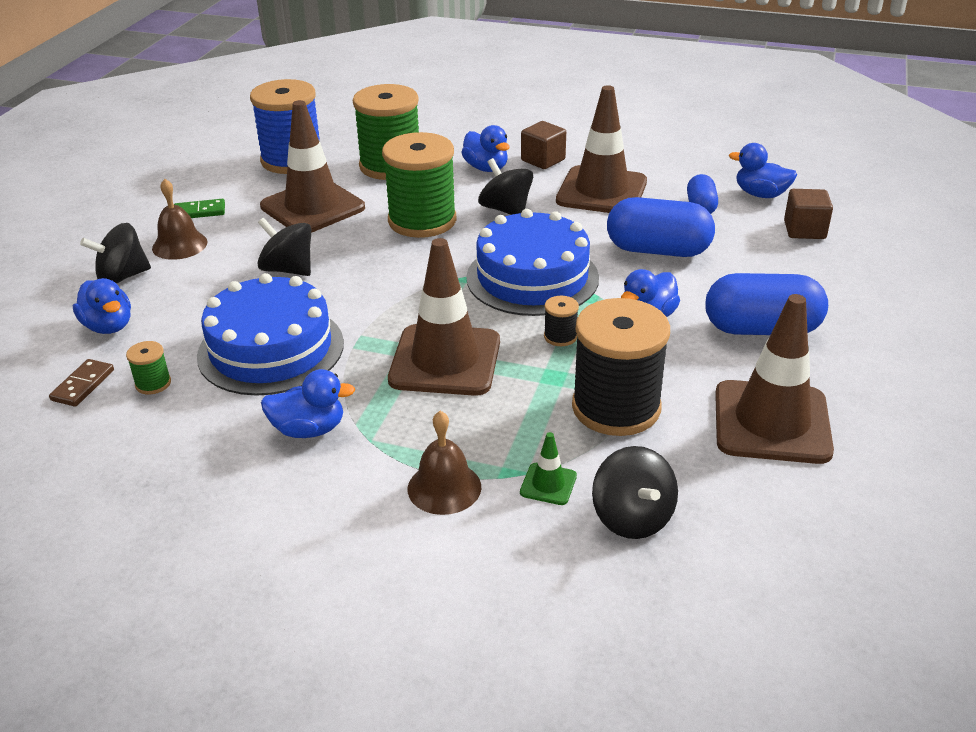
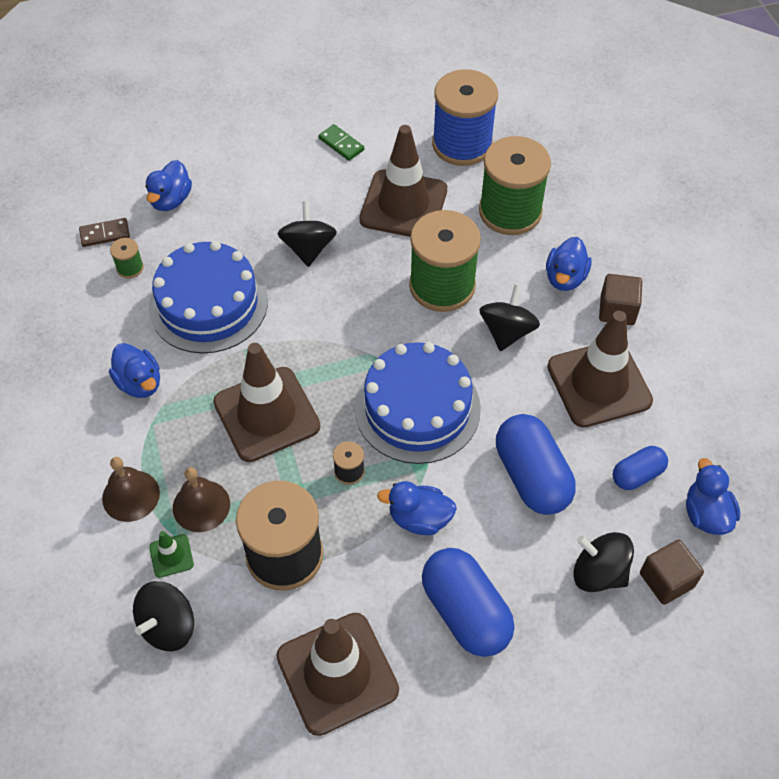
camera: 55 degrees right, 20 degrees up
(122, 277) = (228, 164): black spinning top -> black spinning top (598, 573)
(179, 245) = (290, 165): brown bell -> brown bell (201, 505)

